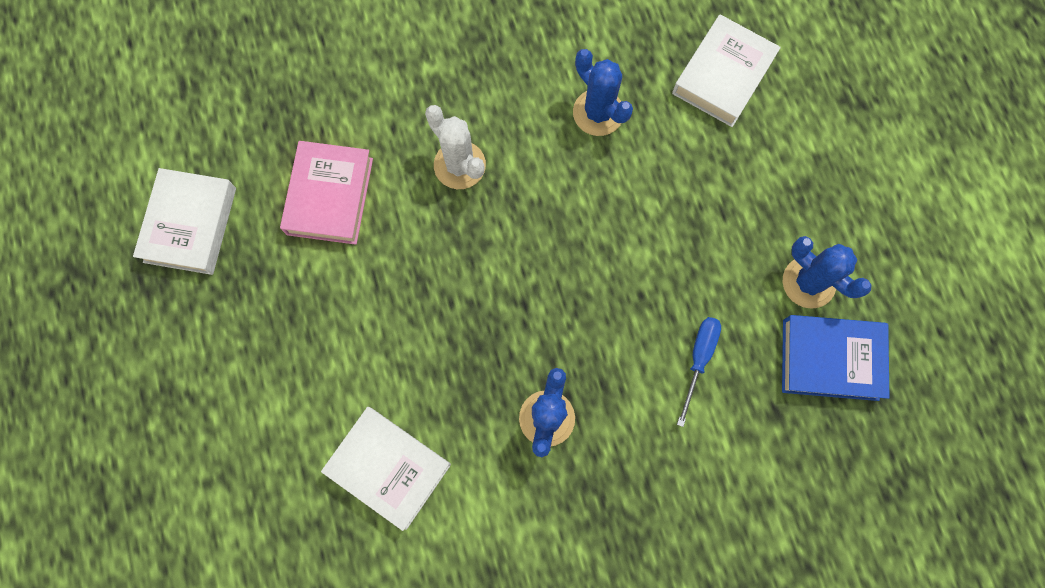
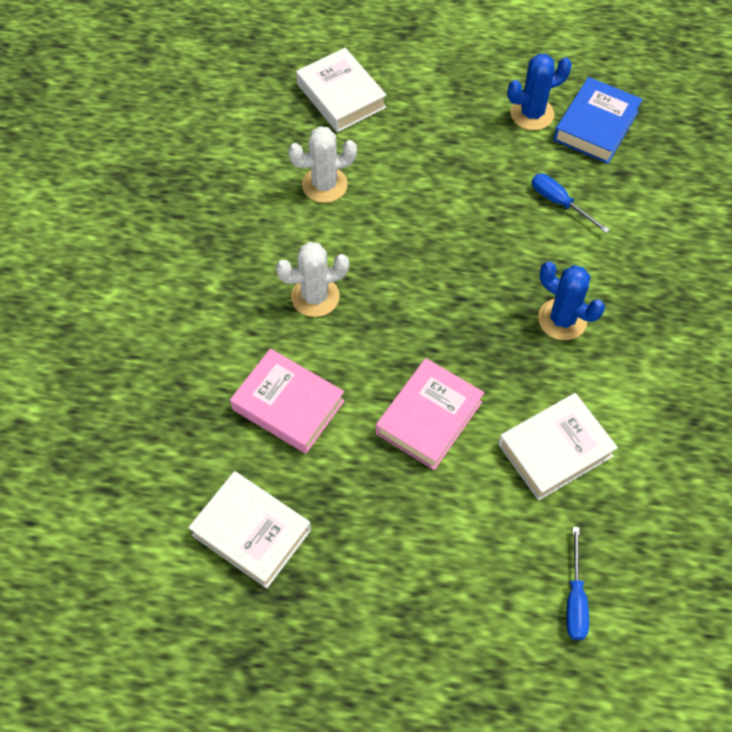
camera: 65 degrees left, 15 degrees down
(237, 545) = (575, 599): none -> blue screwdriver
(372, 331) = (429, 418): none -> pink book
(598, 112) = (324, 185): blue cactus -> white cactus

